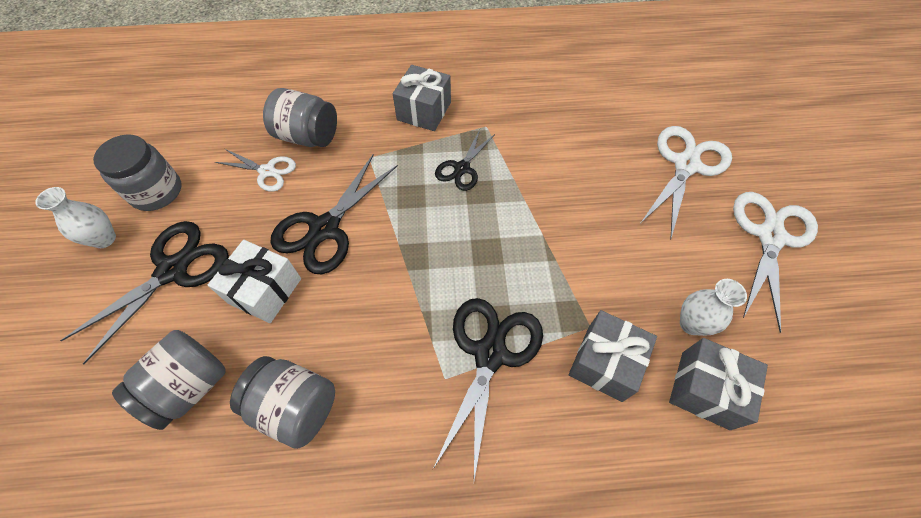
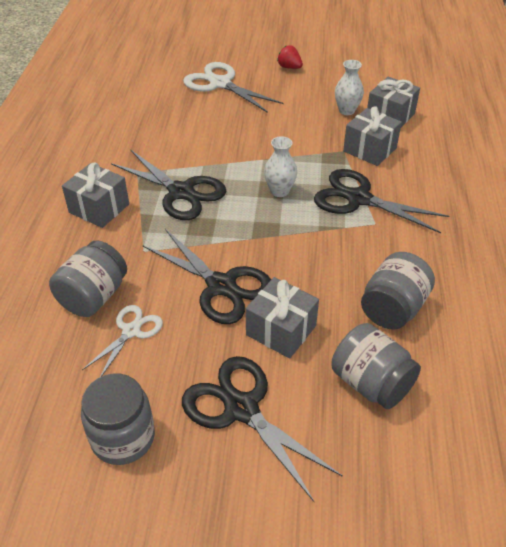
camera: 80 degrees left, 15 degrees down
(104, 239) = (180, 486): white vase -> white vase (279, 191)
(265, 290) = (281, 330): white gift -> grey gift
(462, 169) = (181, 192): black scissors -> black scissors, size x1.71
(770, 236) = (289, 67): white scissors -> red strawberry

